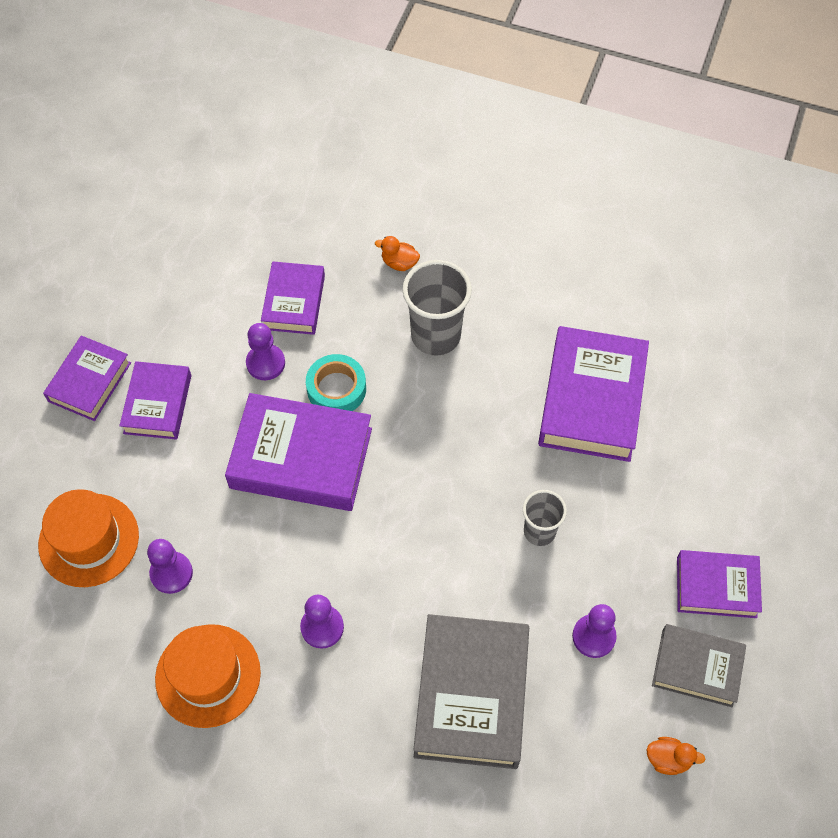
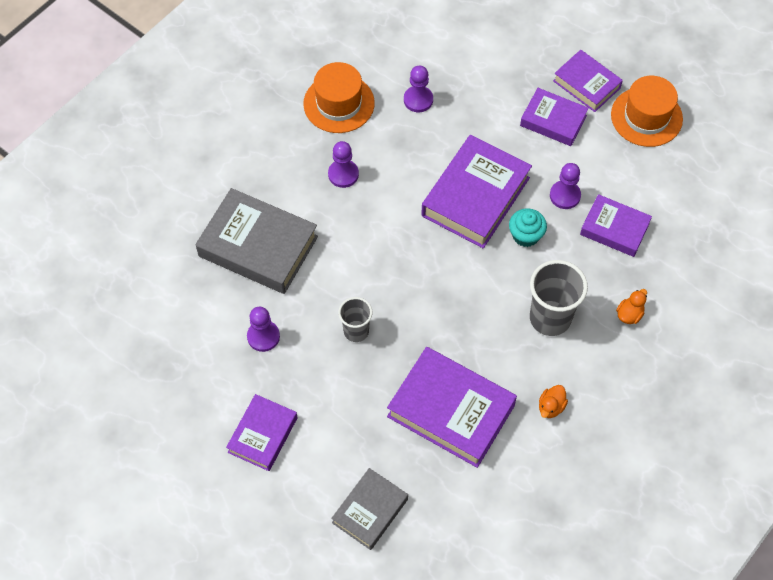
camera: 110 degrees right, 0 degrees up
(89, 540) = (461, 60): orange hat -> orange hat (646, 117)
(336, 389) = (525, 235): turquoise tape -> turquoise cupcake
(668, 759) = (160, 349): orange duck -> orange duck (551, 407)
(697, 667) = (211, 395): grey book -> grey book (370, 511)

